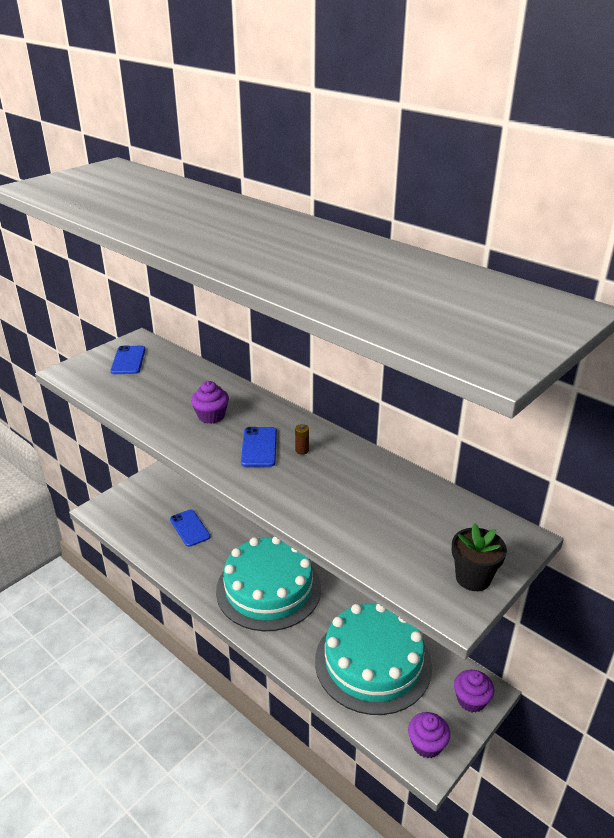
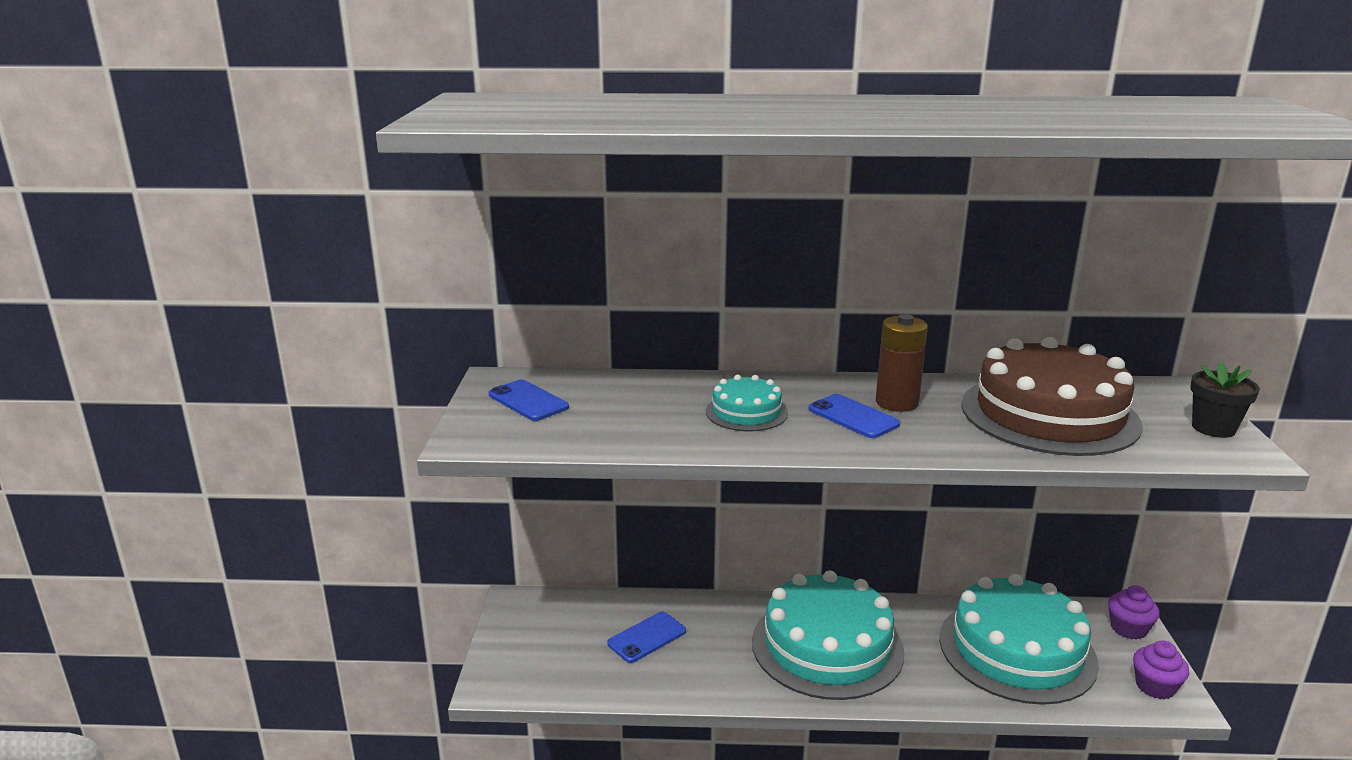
camera: 40 degrees left, 10 degrees down
(190, 528) = (647, 637): blue phone -> blue phone turned 60 degrees counterclockwise
(211, 416) = (746, 412): purple cupcake -> turquoise cake
(302, 450) = (897, 403): brown battery -> brown battery, size x2.32
(378, 506) = (1049, 414): none -> brown cake

